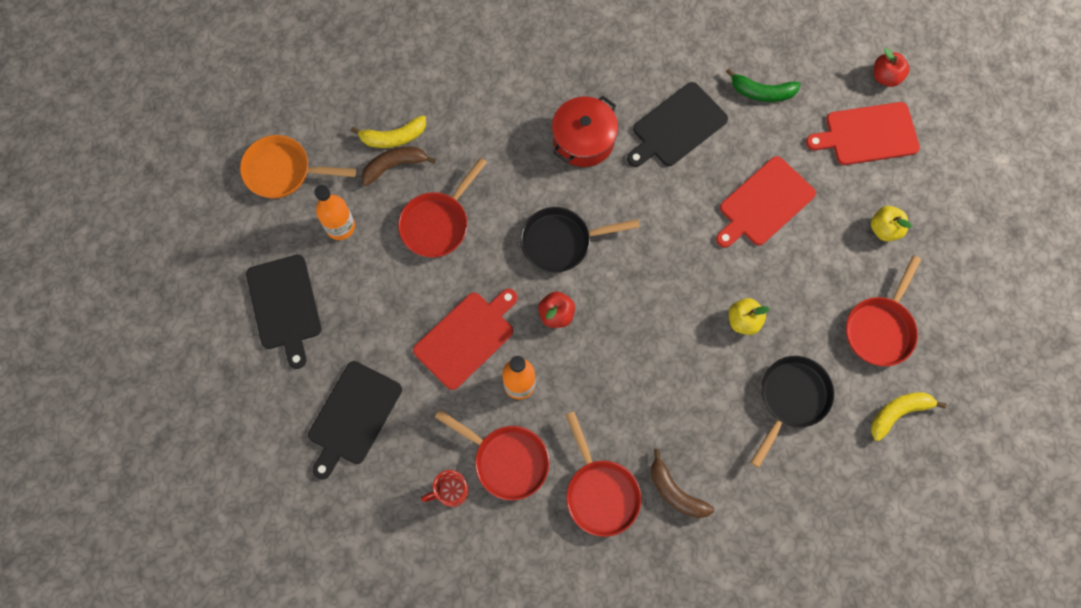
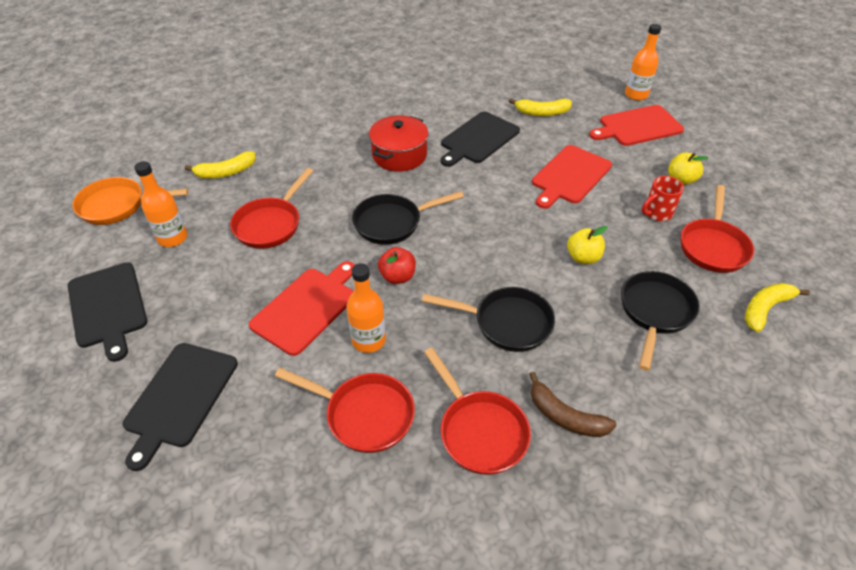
camera: 10 degrees left, 25 degrees down
(394, 166) = (227, 190): brown banana -> none
(451, 491) = (300, 458): red mug -> red mug (657, 213)
(648, 387) = (506, 323): none -> black pan
(762, 92) = (542, 113): green banana -> yellow banana
(886, 77) = (636, 95): red apple -> orange bottle

